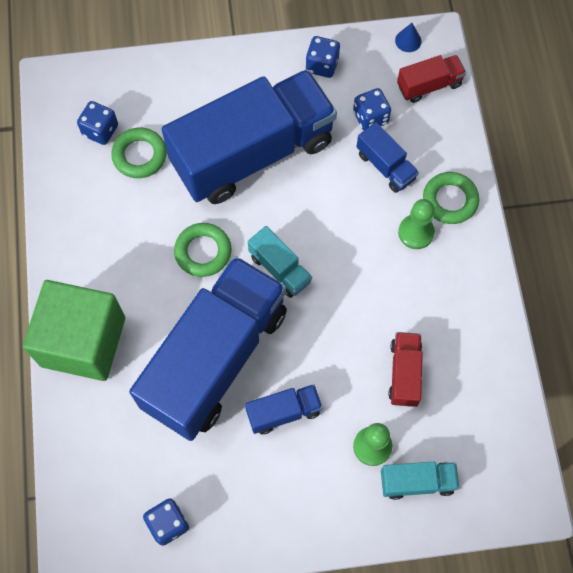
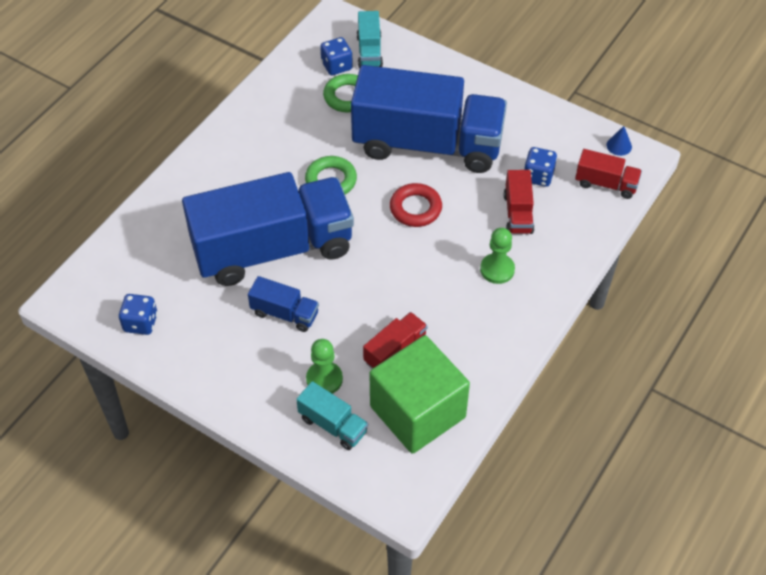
camera: 40 degrees right, 15 degrees down
(83, 341) = (198, 179): green cube -> green cube (417, 412)
(280, 269) = (373, 226): turquoise truck -> turquoise truck (369, 51)
(299, 225) = (415, 208): none -> red ring
(322, 65) = (535, 121): blue dice -> none
(385, 166) = (518, 213): blue truck -> red truck
(450, 200) = (545, 266): green ring -> none

